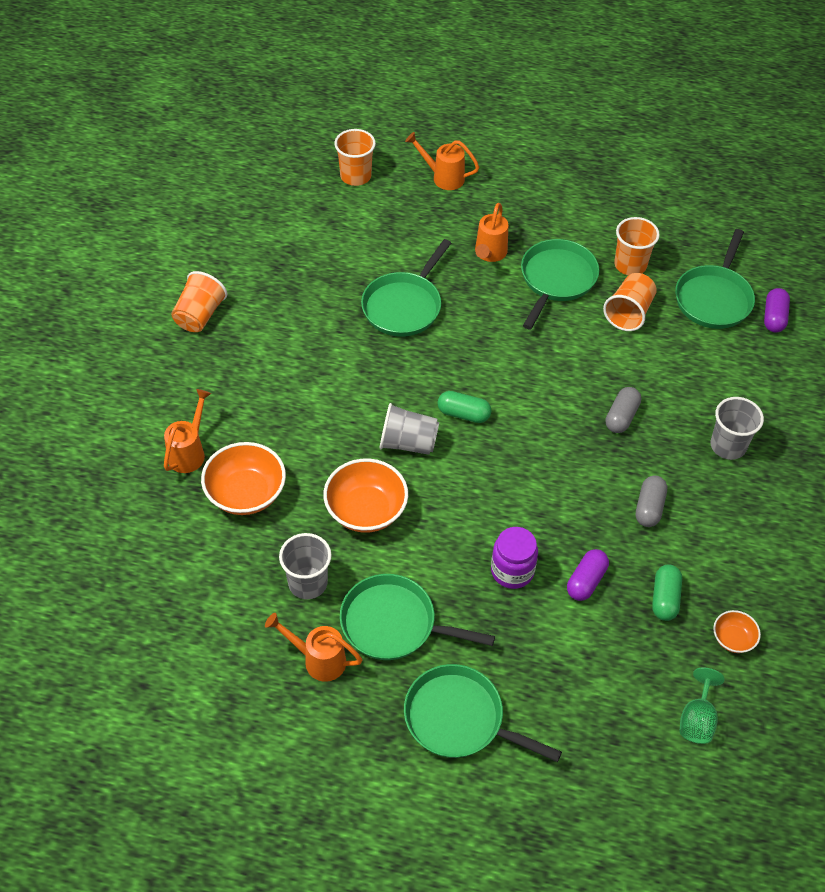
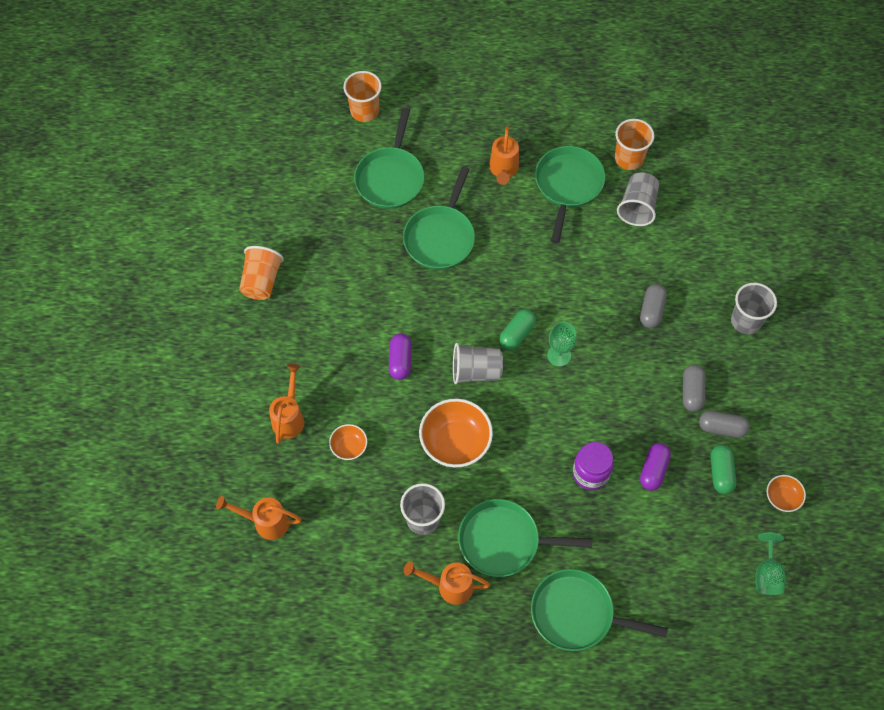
camera: 10 degrees left, 10 degrees up
(246, 493) = (349, 447): orange bowl -> orange bowl, size x0.52
(443, 177) = (444, 98): orange watering can -> orange watering can (266, 522)
(463, 414) = (517, 334): green capsule -> green capsule turned 60 degrees counterclockwise
(505, 443) = (559, 355): none -> green goblet
(629, 313) = (637, 207): orange cup -> grey cup
(676, 551) = (722, 428): none -> grey capsule
(714, 298) = (707, 178): green pan -> green pan (390, 178)
(774, 317) = (762, 188): purple capsule -> purple capsule (400, 361)

